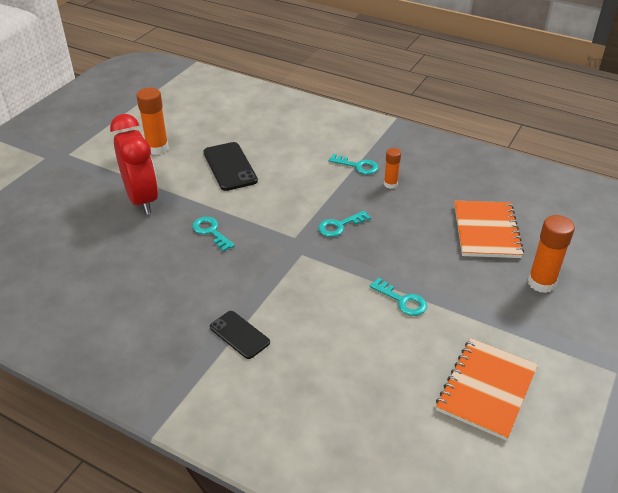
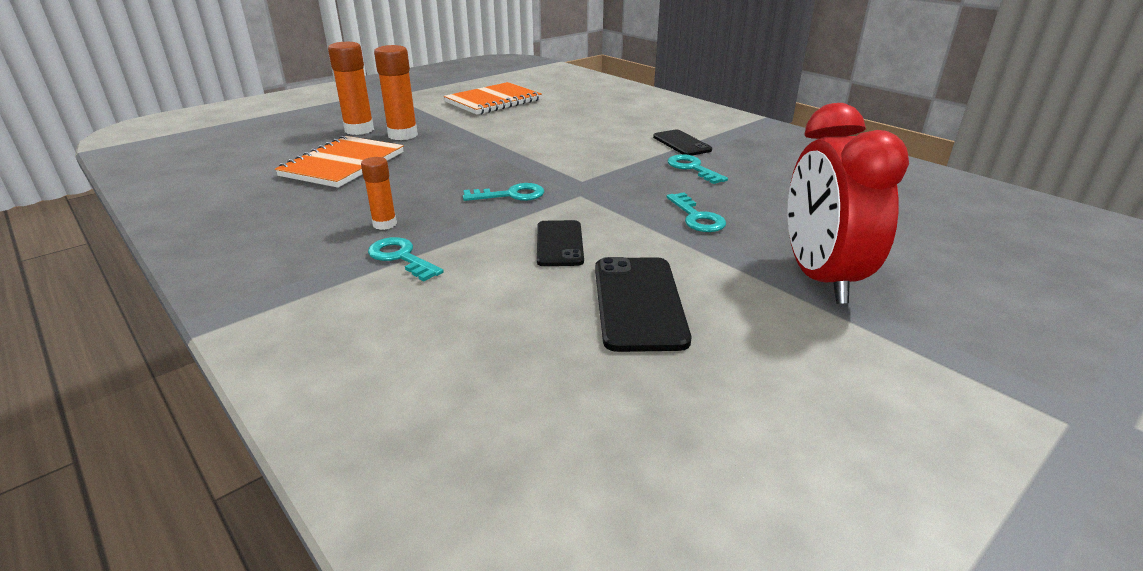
camera: 160 degrees left, 10 degrees down
(157, 148) = (809, 383): orange glue stick -> orange glue stick (403, 135)
(284, 192) = (559, 244): none -> black phone
(402, 300) = (504, 139): turquoise key -> turquoise key (692, 168)

